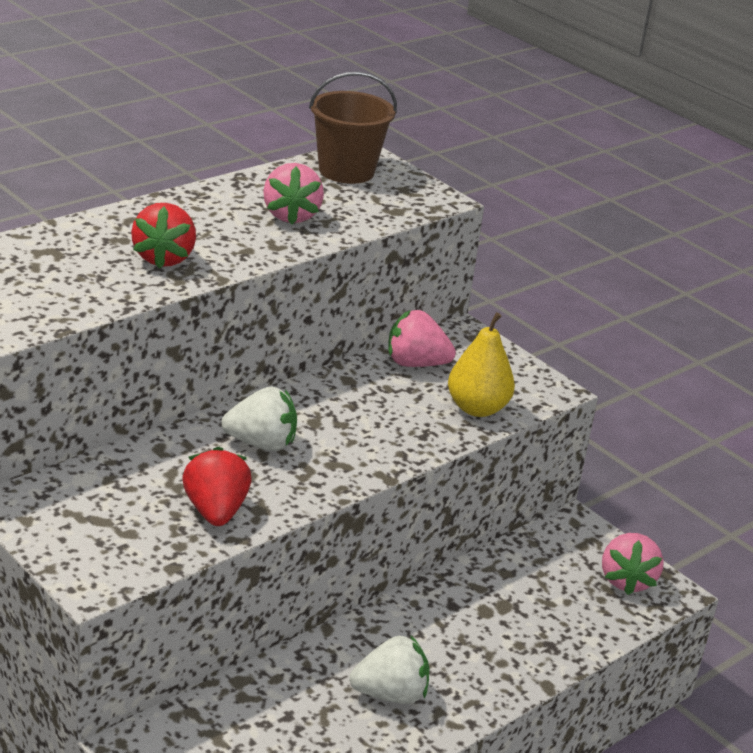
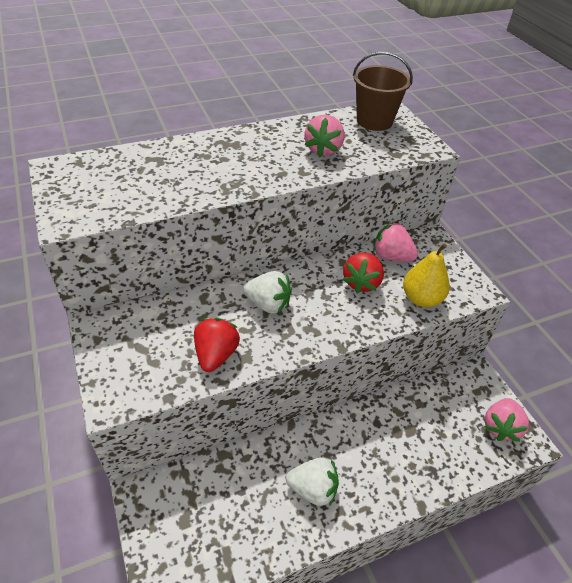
camera: 20 degrees right, 15 degrees up
(164, 258) = (224, 173): red strawberry -> red strawberry (361, 282)

